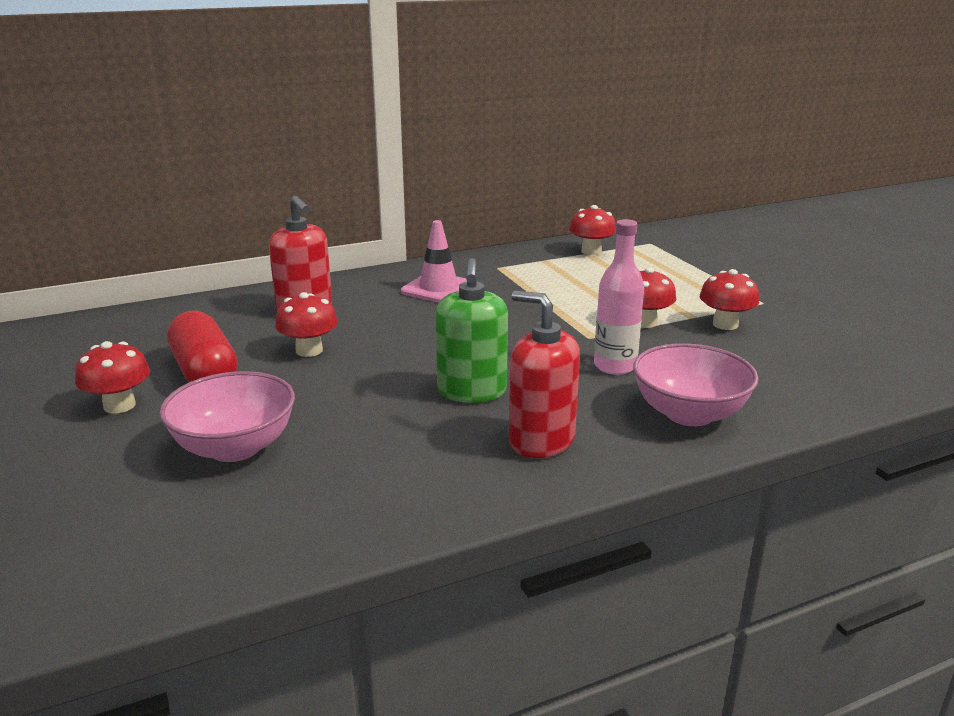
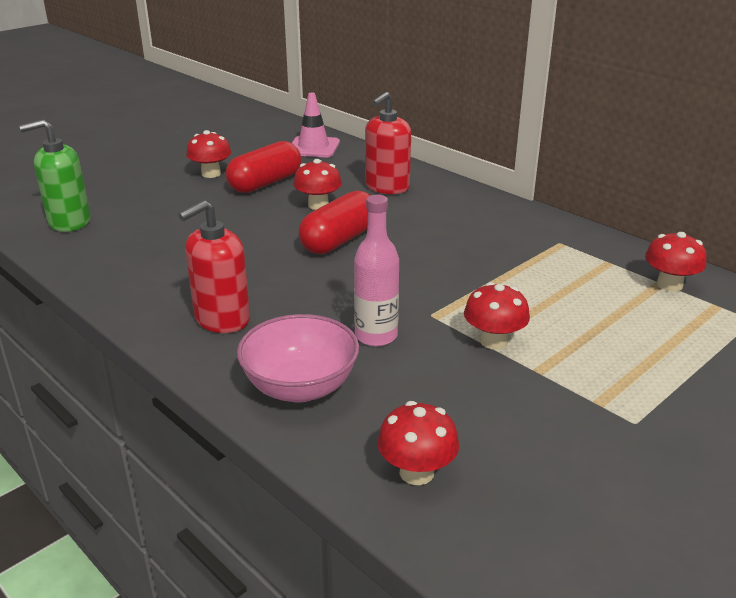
camera: 70 degrees right, 5 degrees up
(235, 447) = (174, 217): pink bowl -> none
(410, 353) = (339, 240): none -> red capsule
(438, 289) = (477, 226): pink traffic cone -> pink traffic cone (313, 147)
(472, 391) = (288, 277): green soap dispenser -> green soap dispenser (69, 222)
(541, 440) = (222, 319): red soap dispenser -> red soap dispenser turned 150 degrees counterclockwise
(725, 324) = (534, 395): red mushroom -> red mushroom (416, 472)

